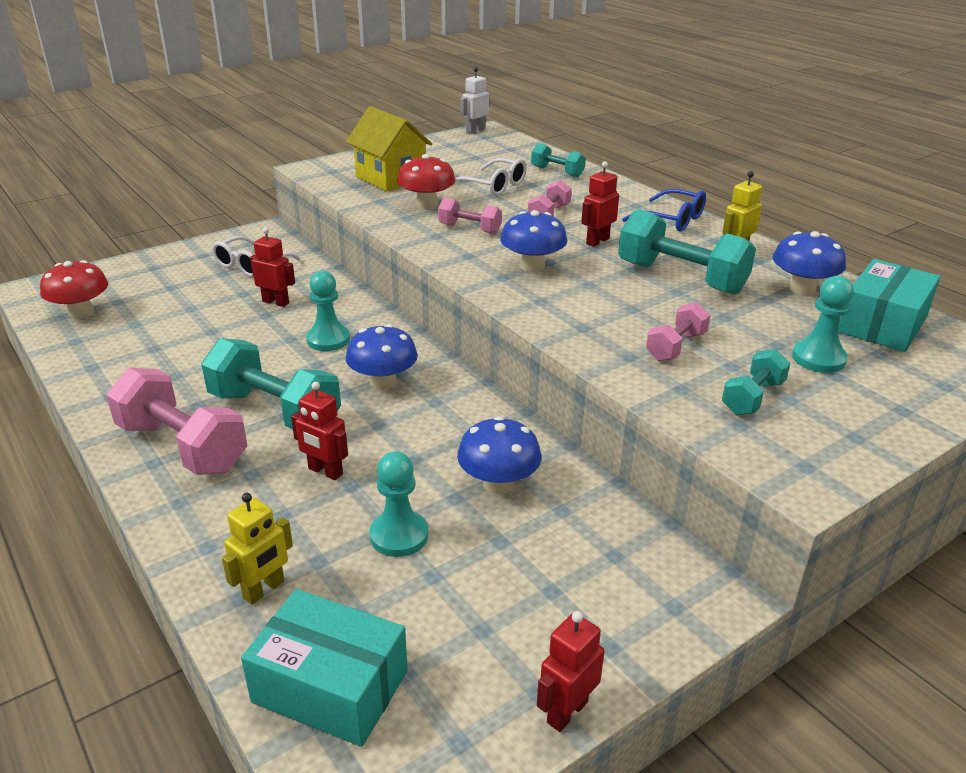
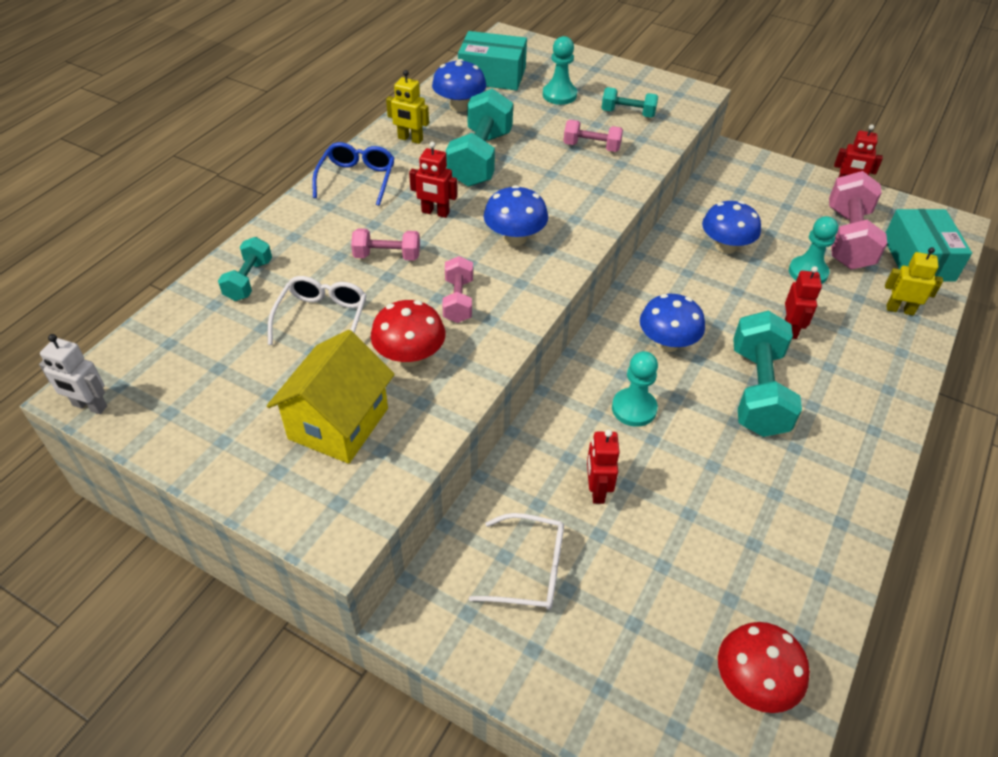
camera: 115 degrees left, 15 degrees up
(182, 447) = (845, 423): pink dumbbell -> pink dumbbell (848, 239)

